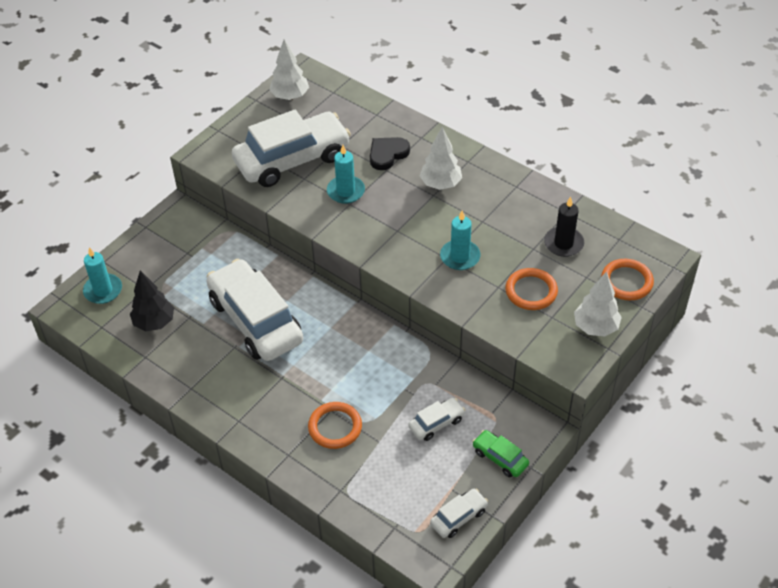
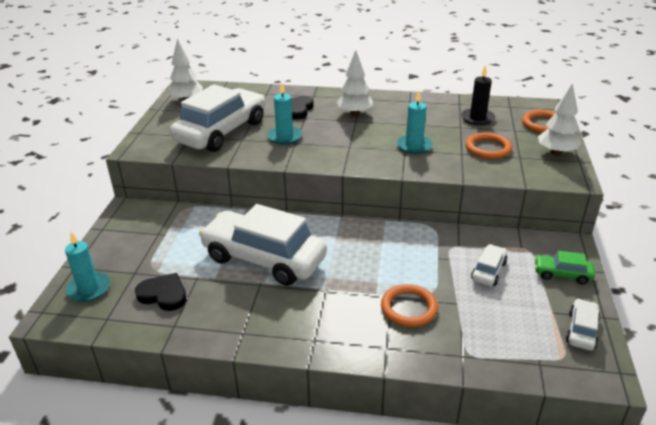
camera: 30 degrees left, 15 degrees down
(154, 322) = (163, 295): black tree -> black heart

